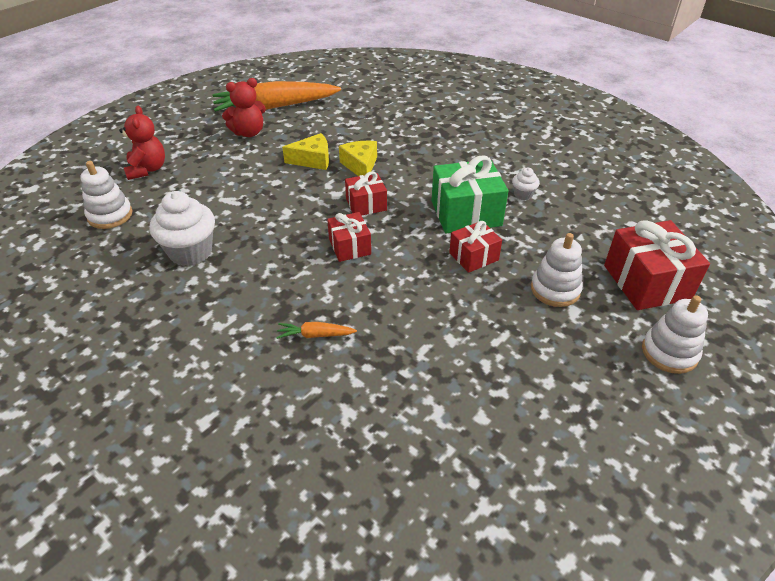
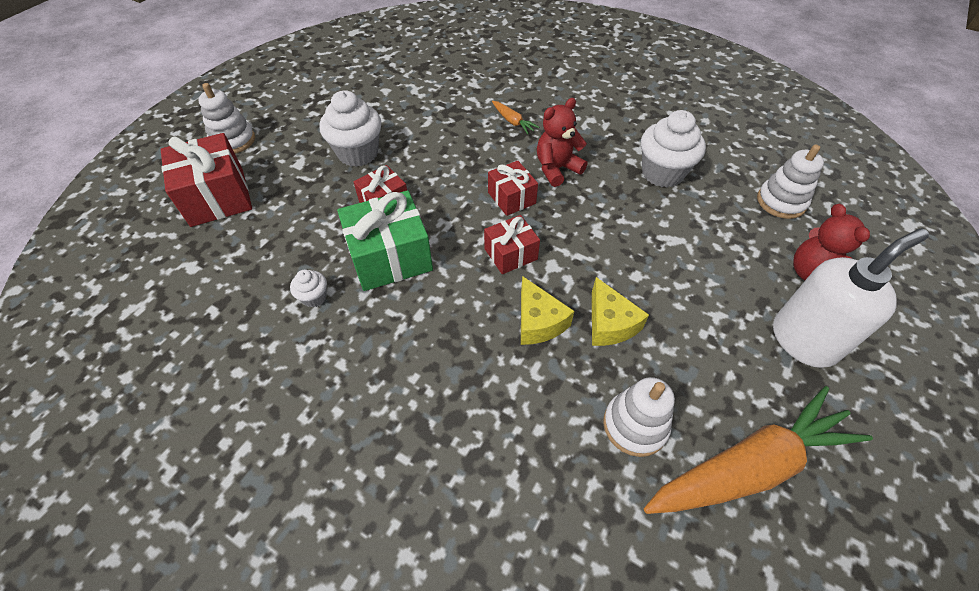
camera: 170 degrees right, 10 degrees up
(195, 141) = (803, 340): none -> white soap dispenser
(248, 132) = (741, 374): red teddy bear -> red teddy bear (557, 169)
(313, 160) = (609, 323): yellow cheese -> yellow cheese turned 90 degrees counterclockwise
(315, 335) = (512, 121): orange carrot -> orange carrot turned 60 degrees clockwise
(507, 314) = (358, 153): none -> white cupcake
(555, 289) = (310, 179): white stacking toy -> white stacking toy (635, 425)

